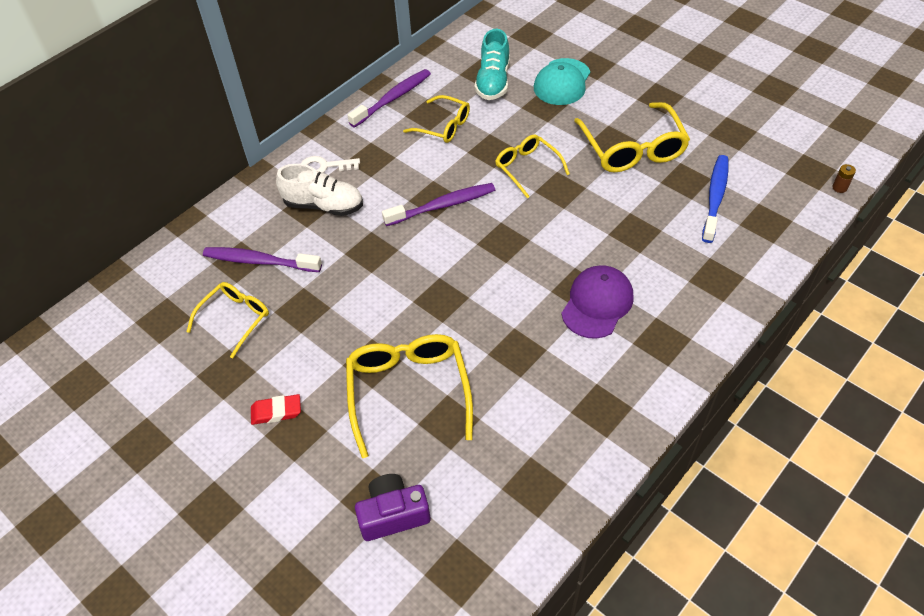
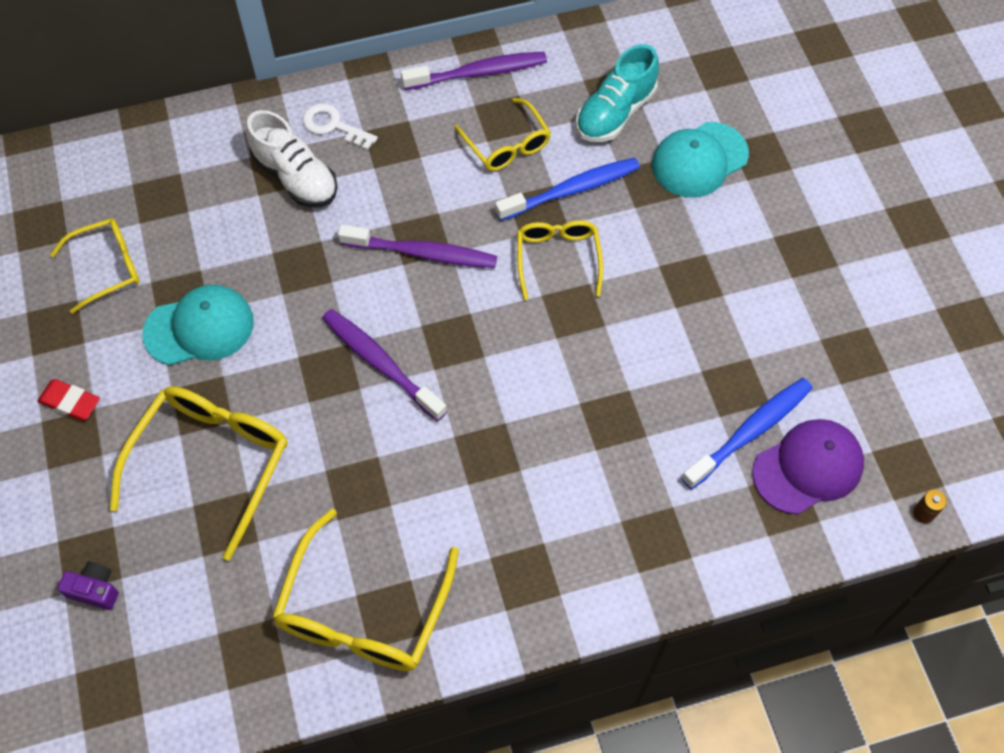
camera: 30 degrees right, 10 degrees up
(260, 261) = (180, 210): purple toothbrush -> purple toothbrush (381, 363)
(332, 320) = (199, 328): none -> turquoise cap
(393, 514) = (94, 590): purple camera -> purple camera, size x0.62
(503, 131) = (571, 190): none -> blue toothbrush
(597, 303) = (492, 484): purple cap -> purple cap (808, 467)
(632, 148) = (707, 304): yellow glasses -> yellow glasses (363, 610)

